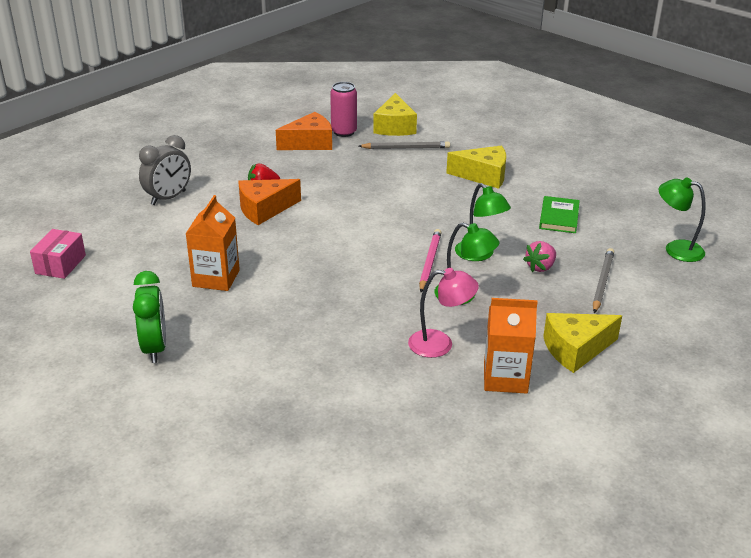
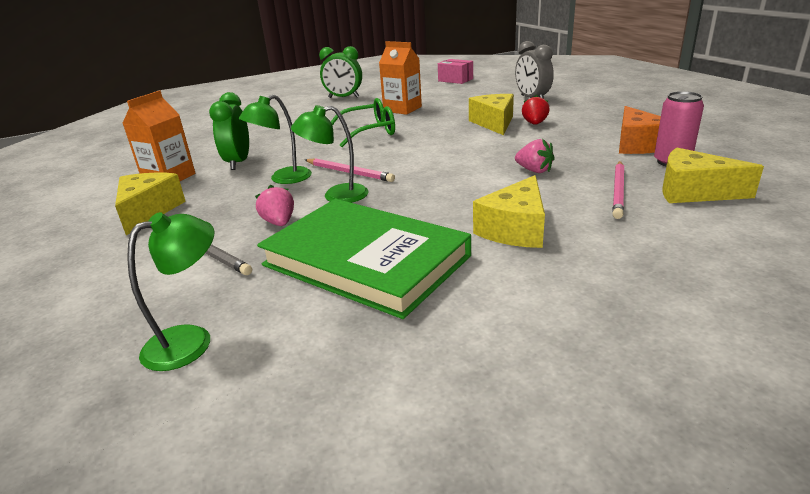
camera: 115 degrees right, 5 degrees down
(264, 209) = (494, 123): orange cheese -> yellow cheese
(311, 281) = (369, 132): none -> green glasses
(383, 178) = (534, 170): none -> pink strawberry
(406, 148) = (618, 191): grey pencil -> pink pencil
(440, 344) = (238, 162): pink lamp -> green clock
(559, 217) = (366, 260): green book -> green book, size x2.18

